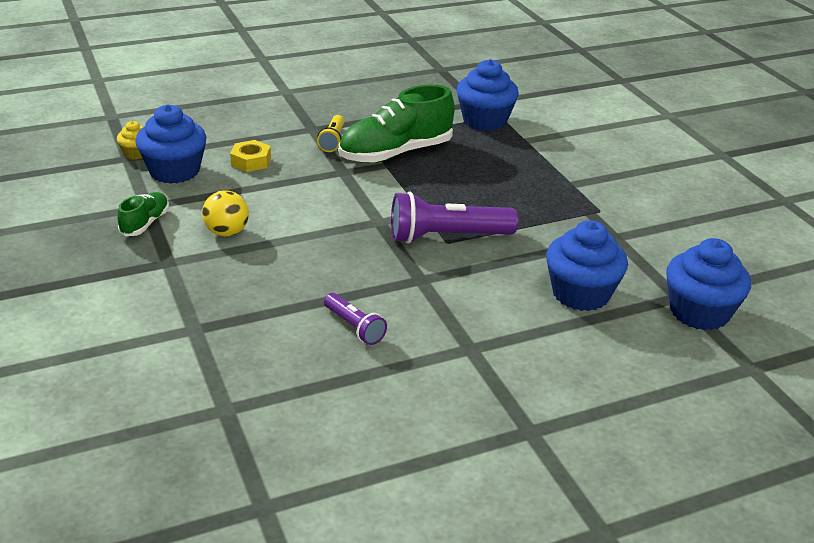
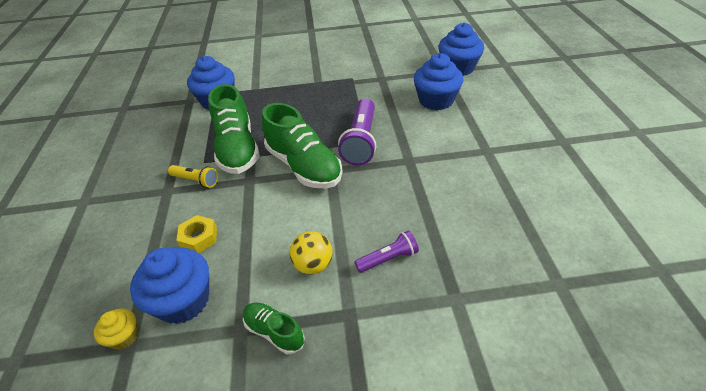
camera: 70 degrees left, 10 degrees up
(354, 327) = (461, 200): purple flashlight -> purple flashlight (388, 259)
(380, 202) = (304, 166): none -> green shoe

